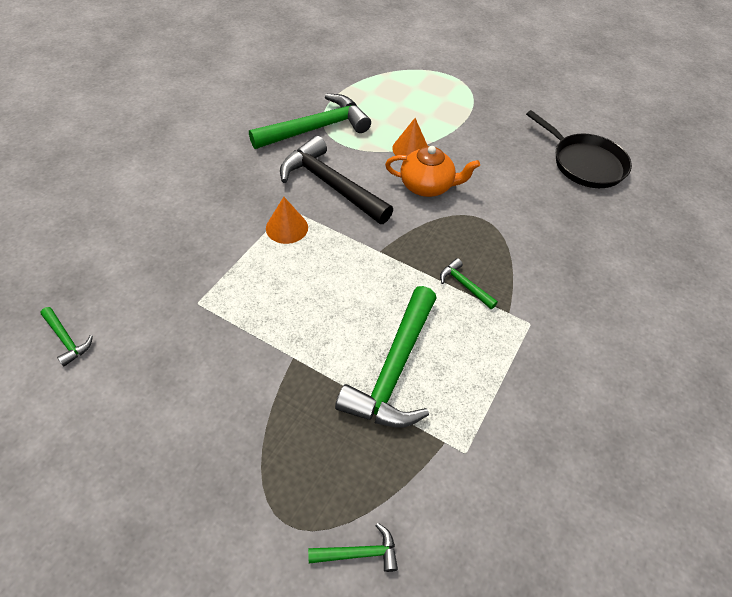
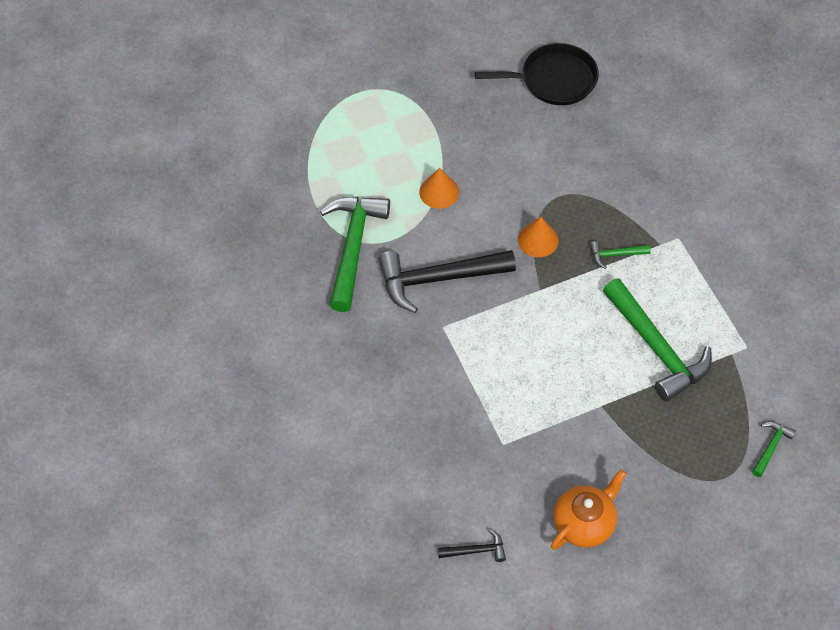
camera: 50 degrees left, 5 degrees up
(66, 339) = (476, 550): green hammer -> black hammer
(287, 227) = (465, 340): orange cone -> orange cone (538, 240)
(427, 186) = (494, 210): orange teapot -> orange teapot (584, 523)

